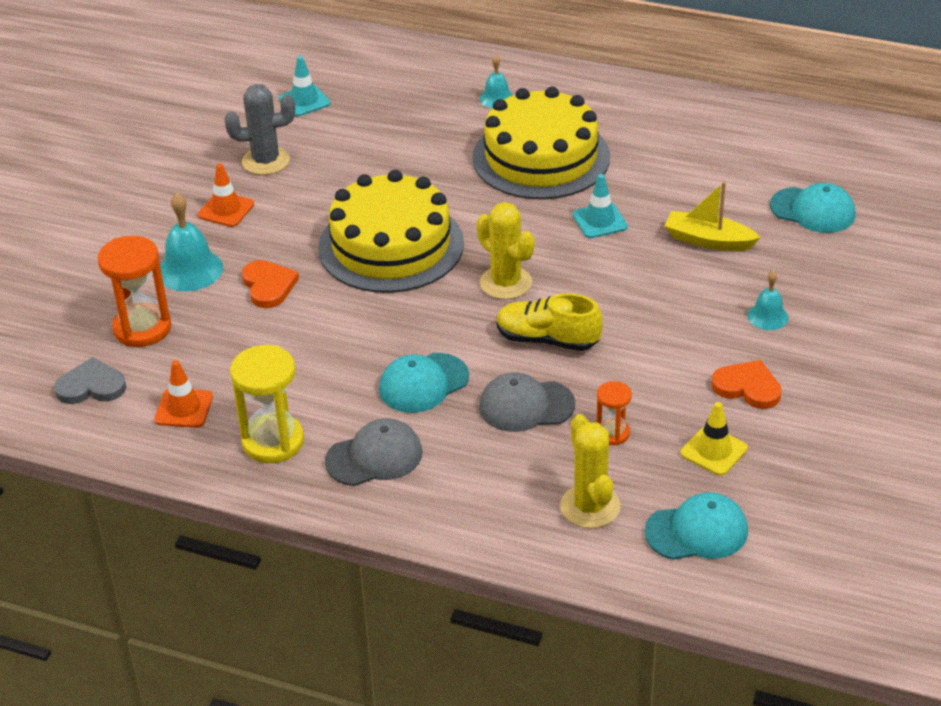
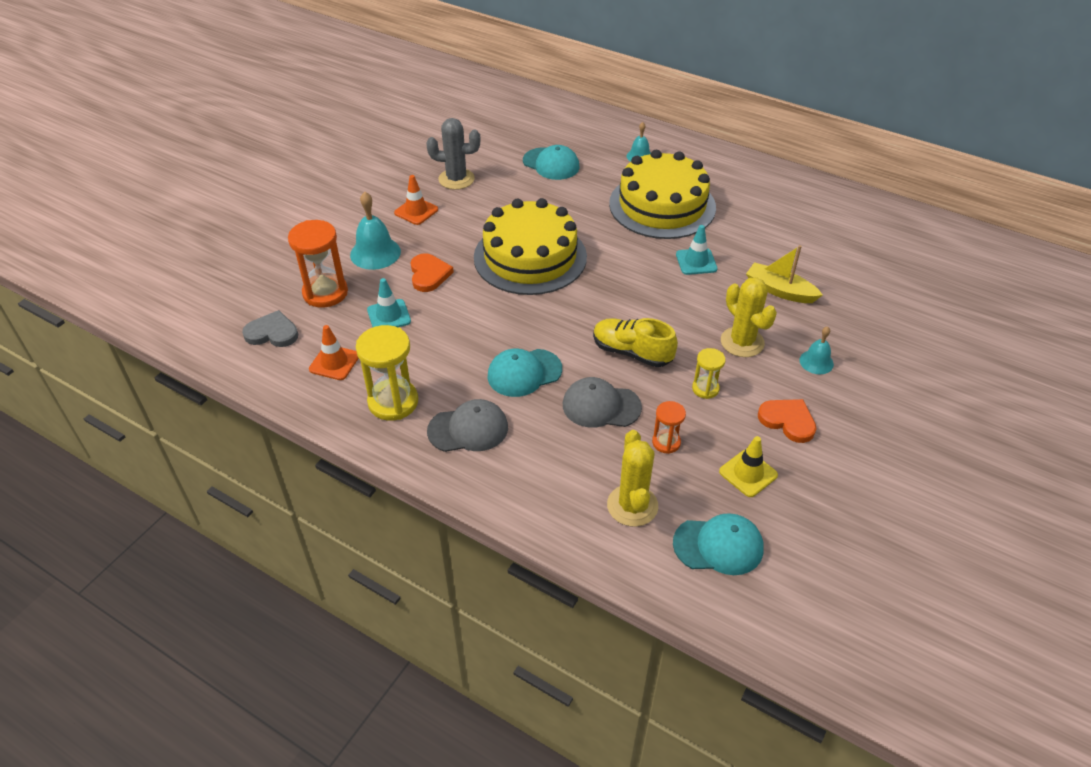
camera: 10 degrees right, 5 degrees up
(304, 101) = (497, 139): turquoise traffic cone -> turquoise traffic cone (389, 316)
(506, 283) = (610, 300): yellow cactus -> yellow cactus (742, 342)
(644, 367) = (705, 389): none -> yellow hourglass
(813, 210) = (869, 279): turquoise cap -> turquoise cap (551, 164)

